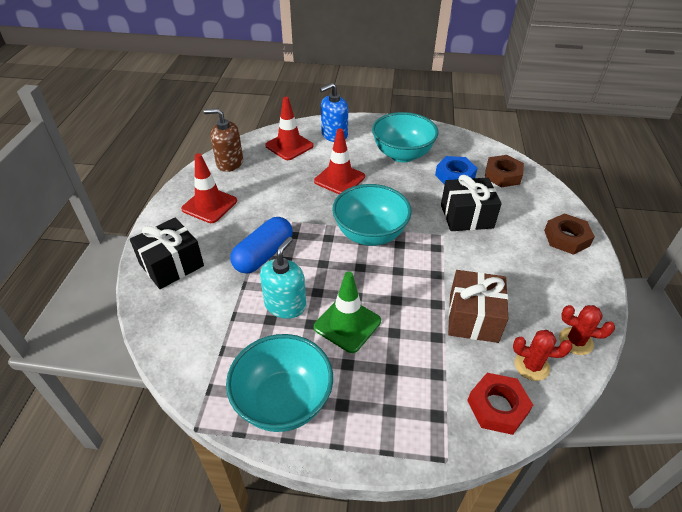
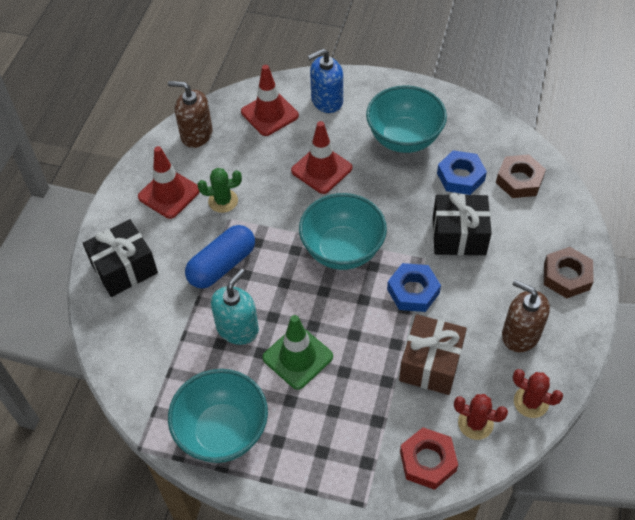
camera: 10 degrees right, 10 degrees up
(258, 207) = (223, 201): none -> green cactus
(440, 260) = (413, 291): none -> blue nut
(545, 286) = (520, 334): none -> brown soap dispenser

